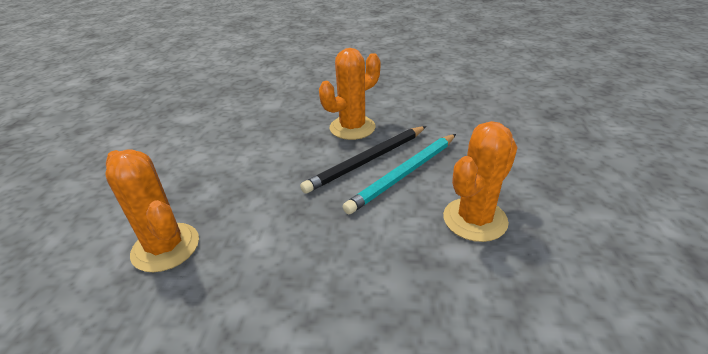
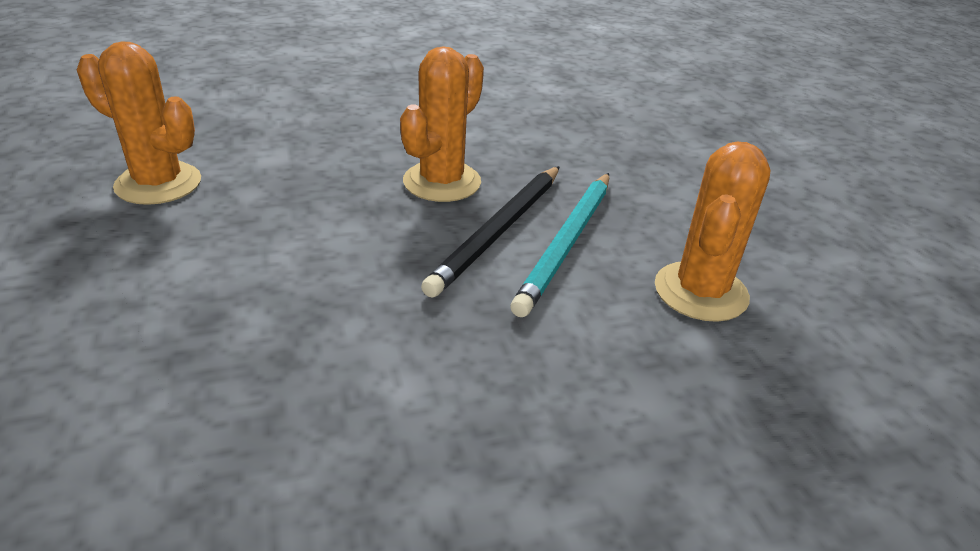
camera: 25 degrees left, 0 degrees up
(165, 247) = (236, 434): orange cactus -> orange cactus (158, 184)

